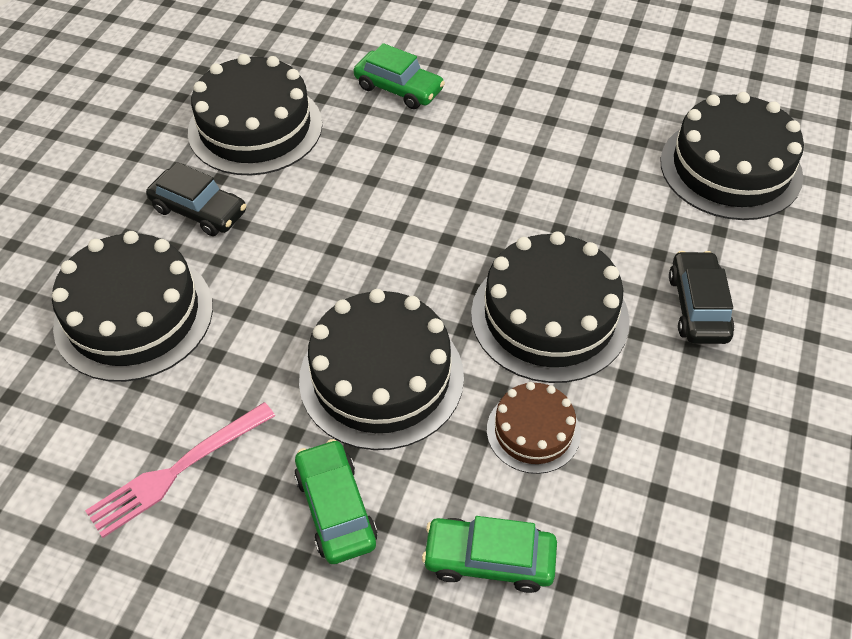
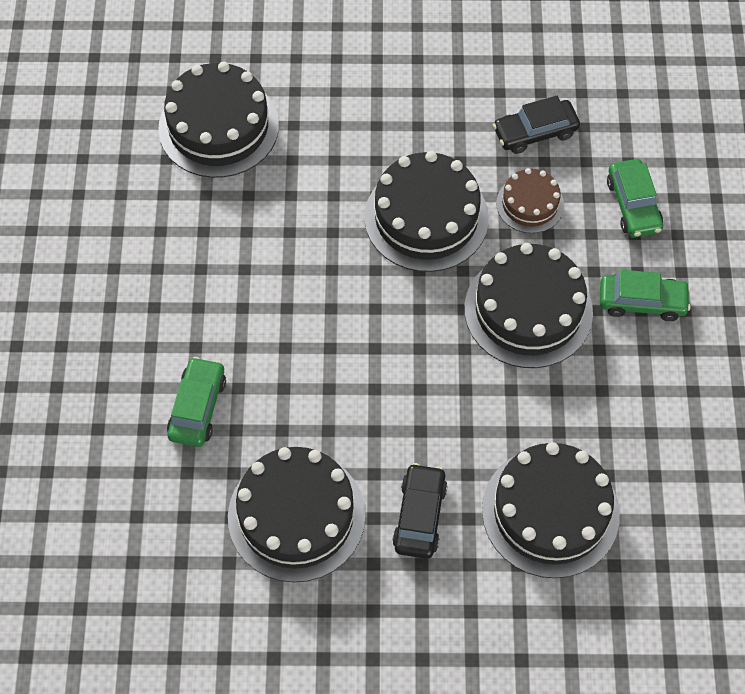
camera: 110 degrees left, 10 degrees up
(177, 471) = (663, 412): pink fork -> none
(336, 508) = (642, 302): green car -> green car turned 135 degrees counterclockwise
(698, 307) = (378, 127): black car -> black car (535, 132)

